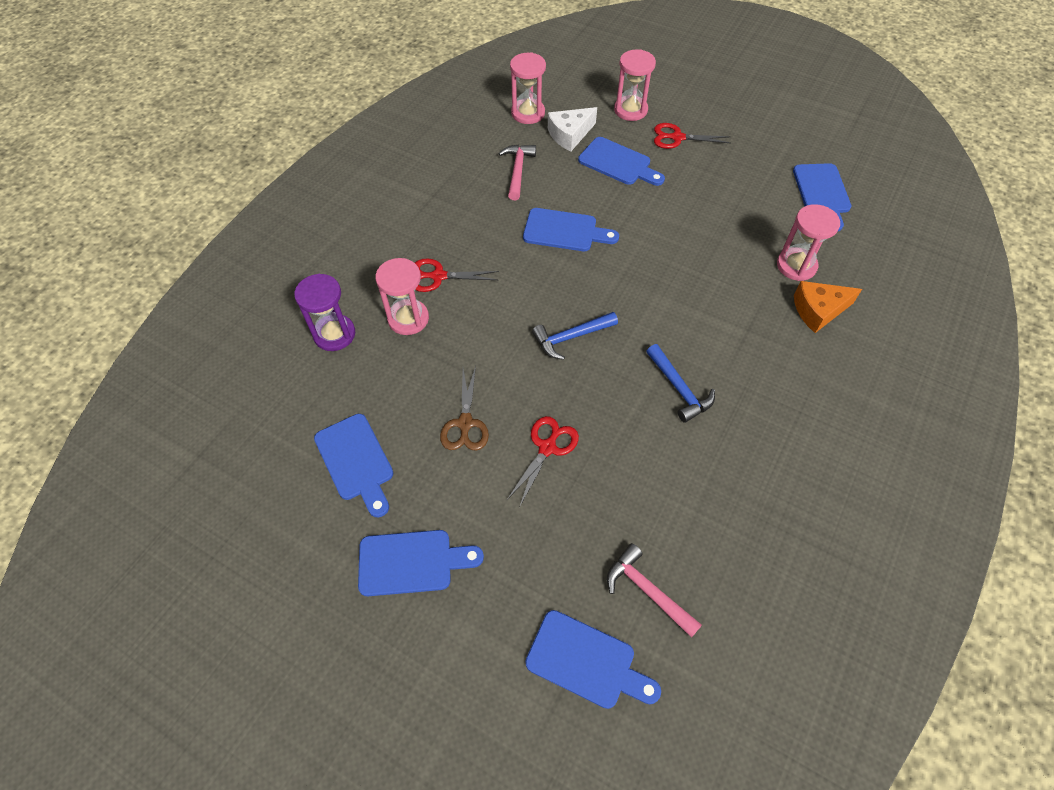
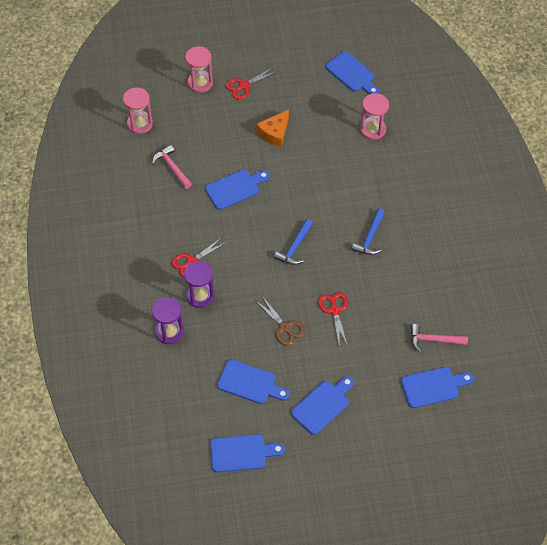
camera: 40 degrees left, 0 degrees up
(408, 318) = (200, 296): pink hourglass -> purple hourglass
(570, 135) = (179, 123): white cheese -> none
(618, 163) = (225, 125): blue cutting board -> blue cutting board (242, 453)
(679, 388) = (370, 237): blue hammer -> blue hammer turned 90 degrees clockwise
(818, 310) = (402, 149): orange cheese -> orange cheese (274, 133)

